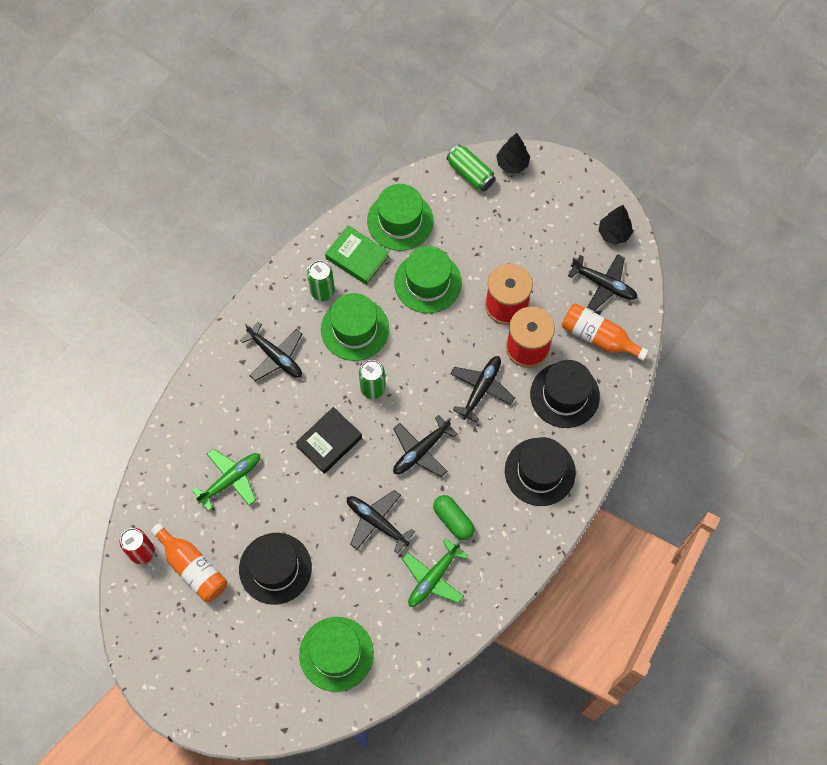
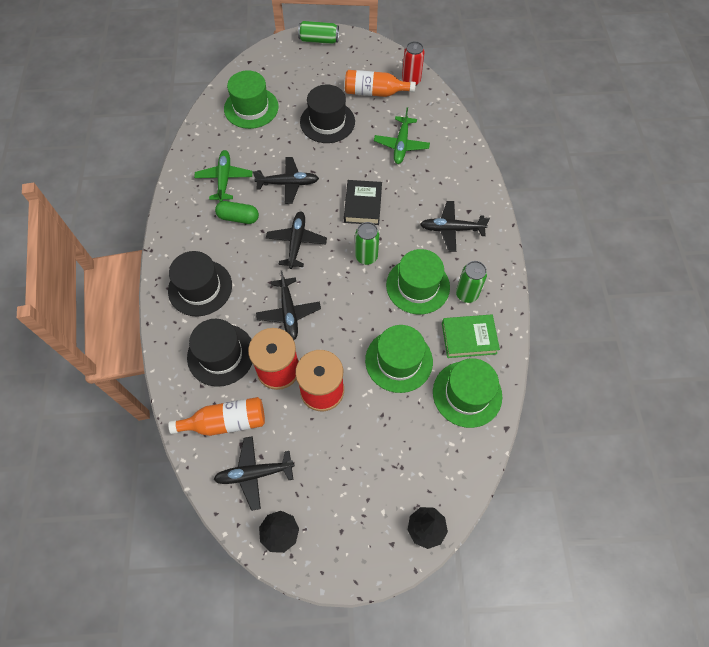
camera: 140 degrees right, 5 degrees down
(470, 173) = (452, 486): green can -> green can (319, 40)

